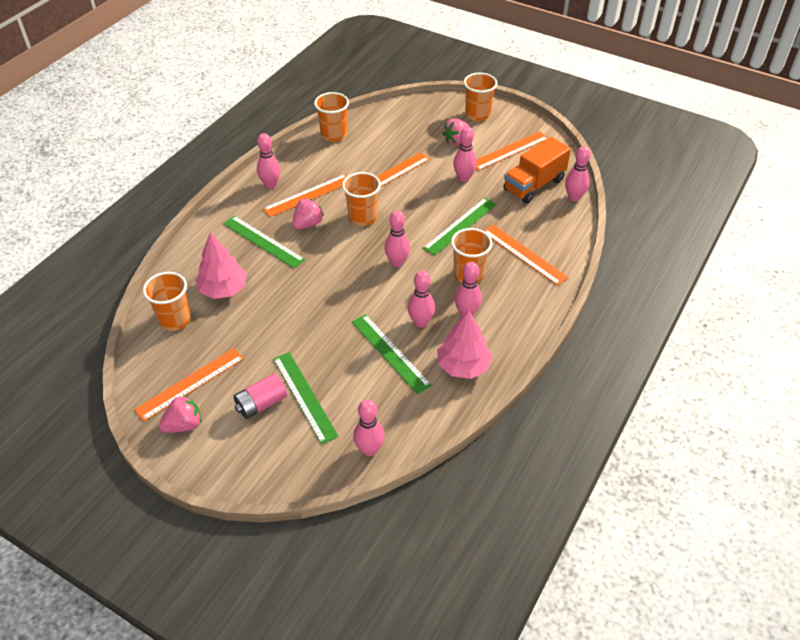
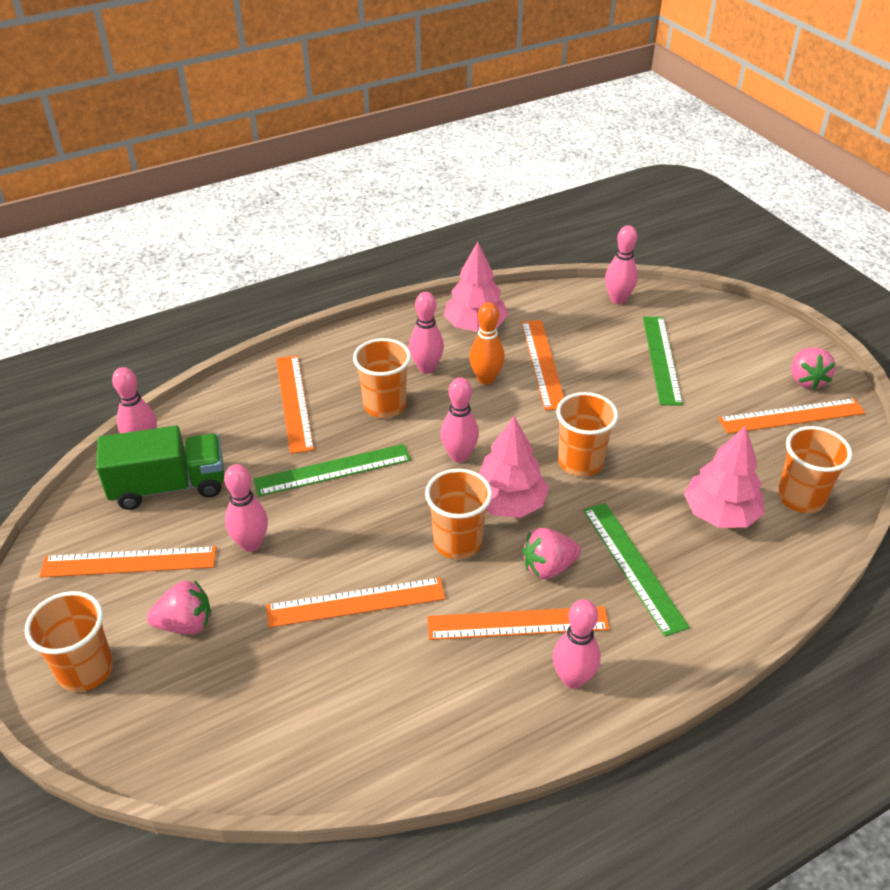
camera: 150 degrees left, 5 degrees down
(184, 425) = (806, 380): pink strawberry -> pink strawberry turned 90 degrees counterclockwise
(261, 404) = (712, 369): pink battery -> none
(333, 135) = (385, 754): orange cup -> orange cup (580, 462)
(349, 247) = (508, 503): none -> pink tree
(390, 353) = (543, 363): green ruler -> orange ruler
(420, 322) = (486, 379): pink bowling pin -> orange bowling pin
(534, 185) = (169, 486): orange truck -> green truck

